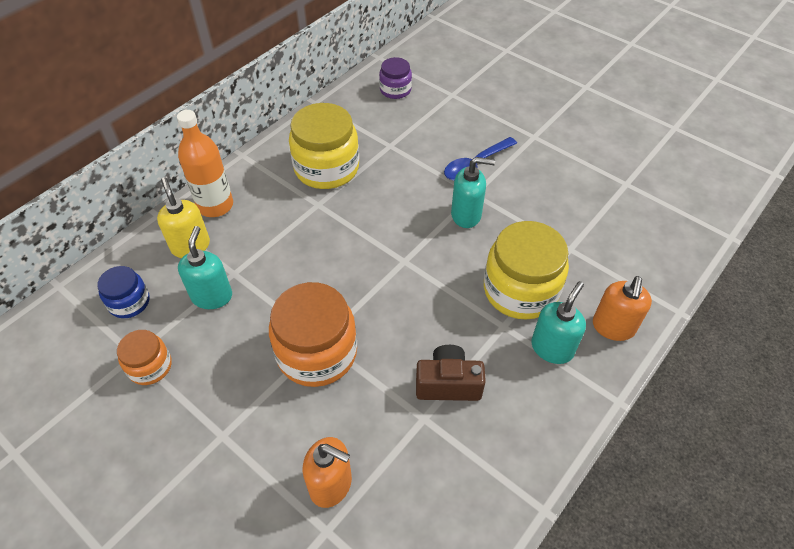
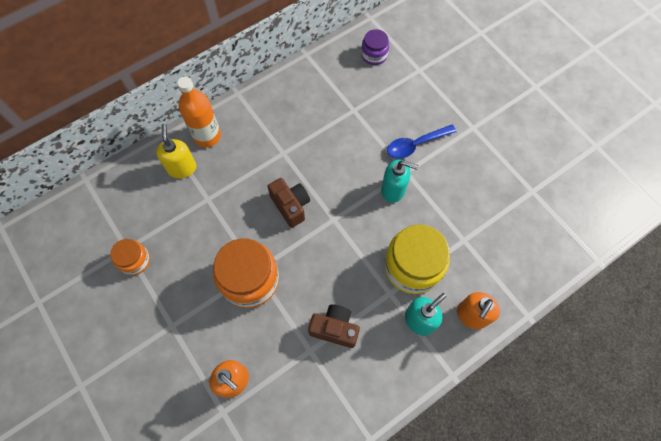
camera: 15 degrees right, 15 degrees up
(129, 302) = (130, 205): blue jar -> none
(212, 296) = (188, 214): turquoise soap dispenser -> none
(326, 168) = (298, 121): yellow jar -> none
(345, 258) = (291, 206): none -> brown camera

